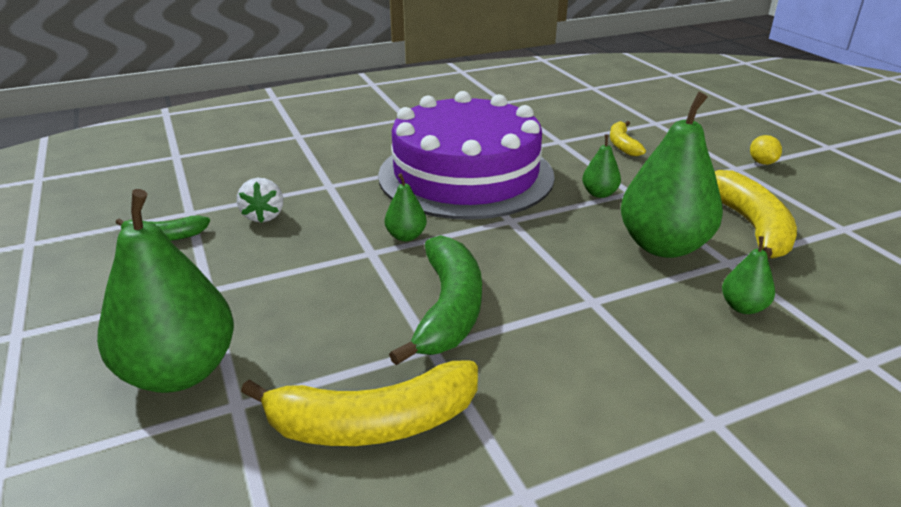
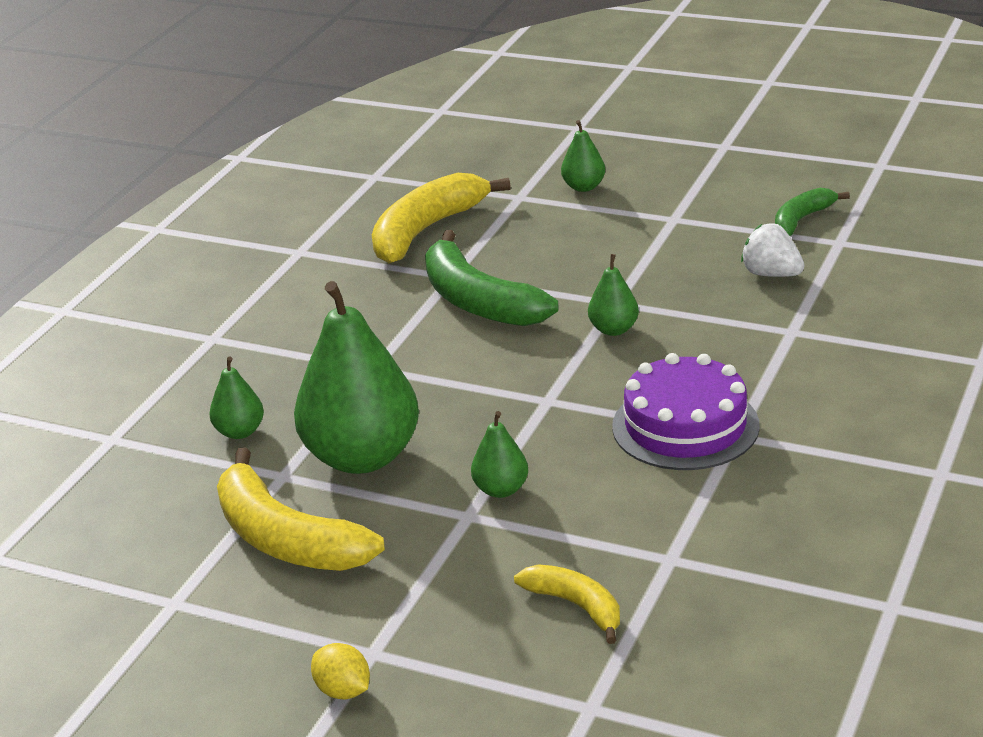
camera: 140 degrees right, 0 degrees up
(179, 372) = (583, 187): green pear -> green pear, size x0.45
(466, 175) = (685, 426): purple cake -> purple cake, size x0.54

